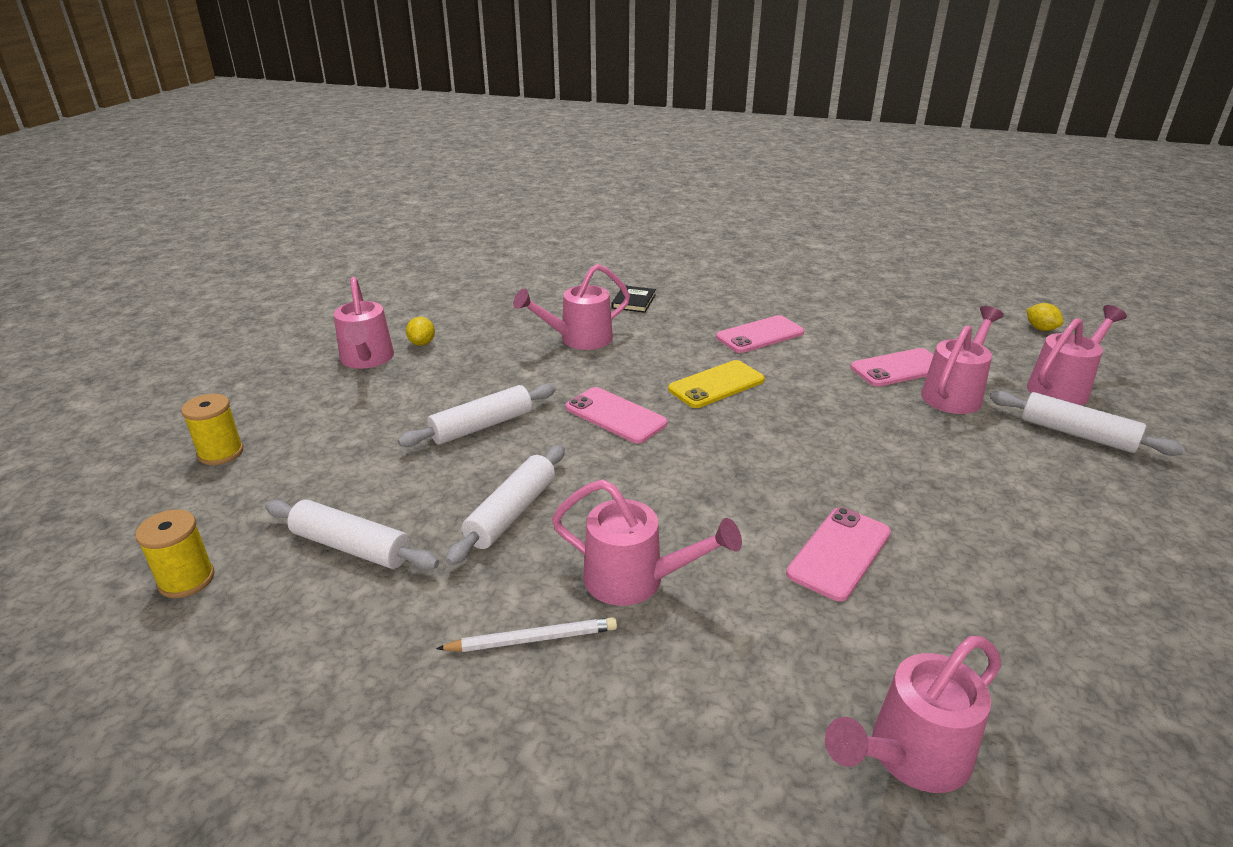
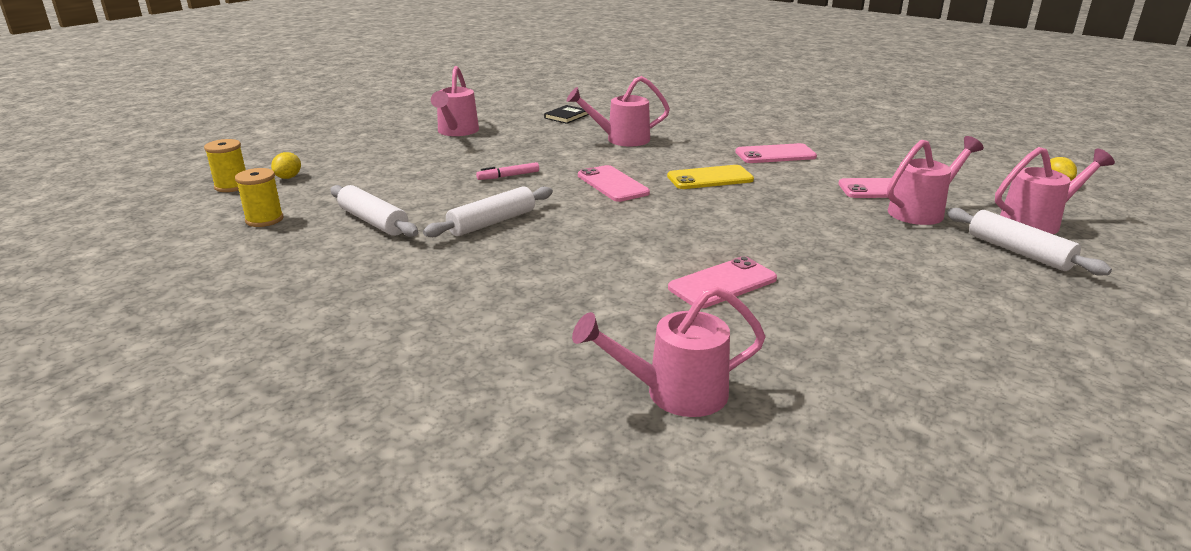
camera: 20 degrees right, 5 degrees down
(221, 453) = (327, 165): yellow spool -> yellow spool (232, 186)
(422, 343) = (502, 128): yellow lemon -> yellow lemon (288, 177)
(481, 426) = (508, 176): white rolling pin -> pink marker
(532, 639) = (454, 285): white pencil -> none
(633, 301) = (685, 123): black book -> black book (566, 116)
(635, 580) = (550, 270): pink watering can -> none

